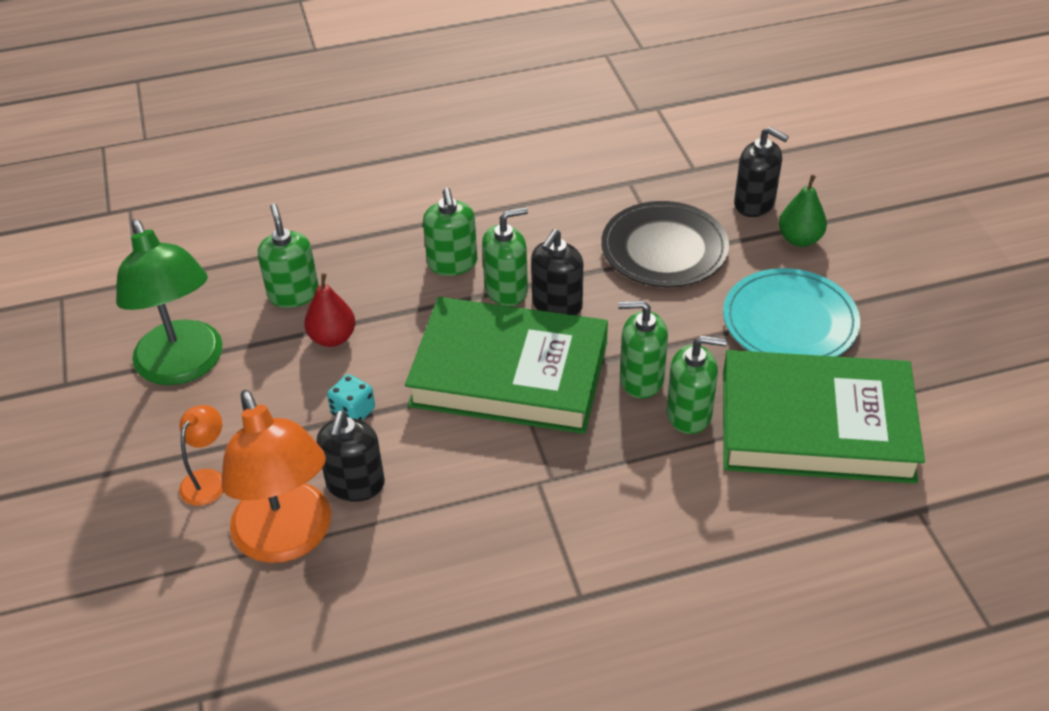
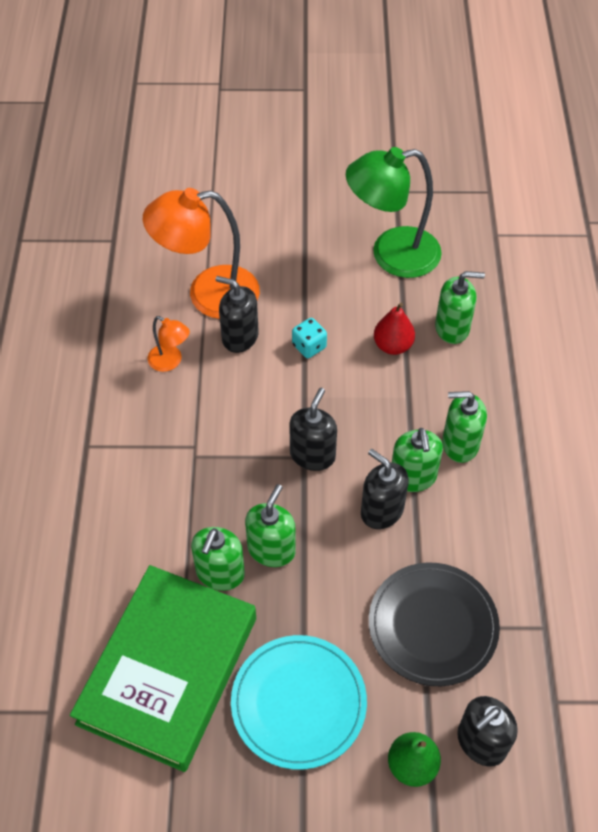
camera: 105 degrees right, 10 degrees up
(207, 479) = (277, 258): orange lamp -> orange lamp (170, 362)
(509, 373) = (312, 455): green book -> black soap dispenser

